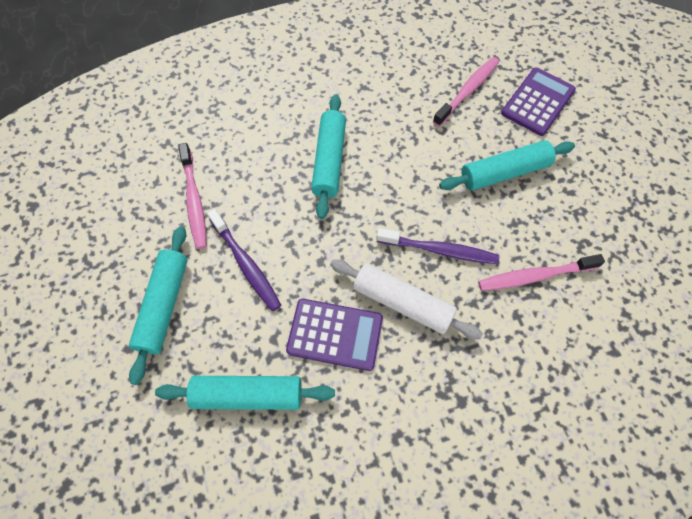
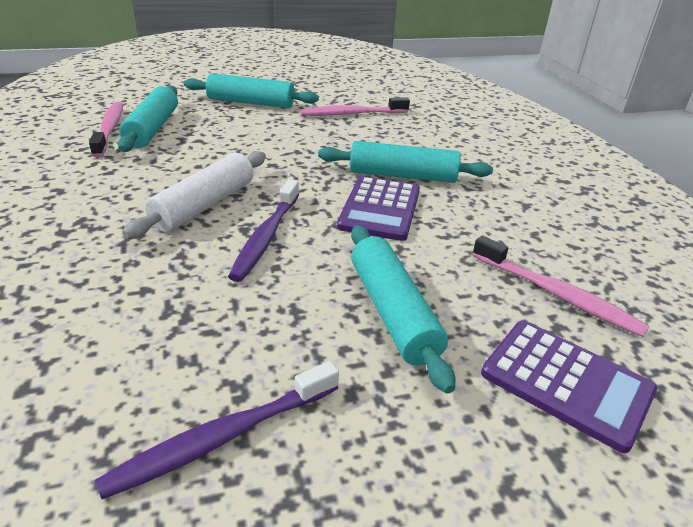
camera: 90 degrees right, 30 degrees down
(246, 264) = (280, 131): purple toothbrush -> purple toothbrush (222, 437)
(335, 334) = (187, 166): purple calculator -> purple calculator (380, 209)
(535, 276) = (197, 317): pink toothbrush -> pink toothbrush (109, 129)

